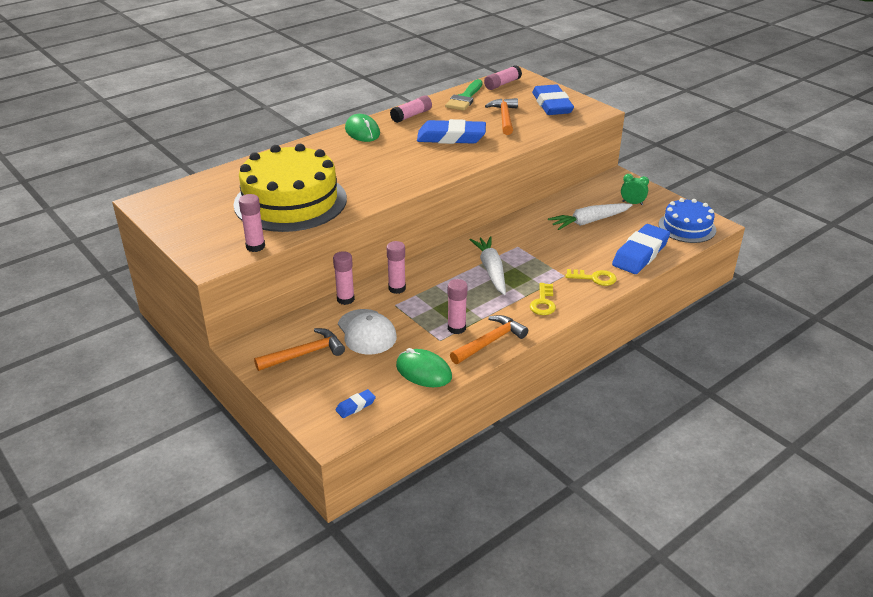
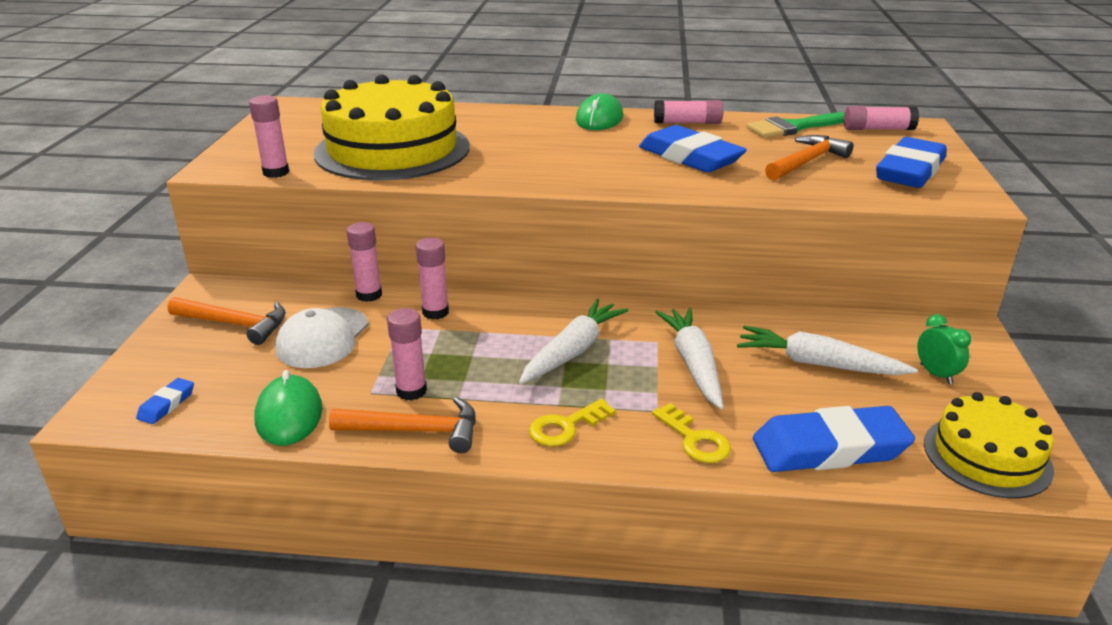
camera: 45 degrees right, 5 degrees down
(355, 406) = (167, 404): blue eraser -> blue eraser turned 75 degrees counterclockwise
(546, 248) = (693, 364): none -> white carrot
(687, 227) = (987, 456): blue cake -> yellow cake

